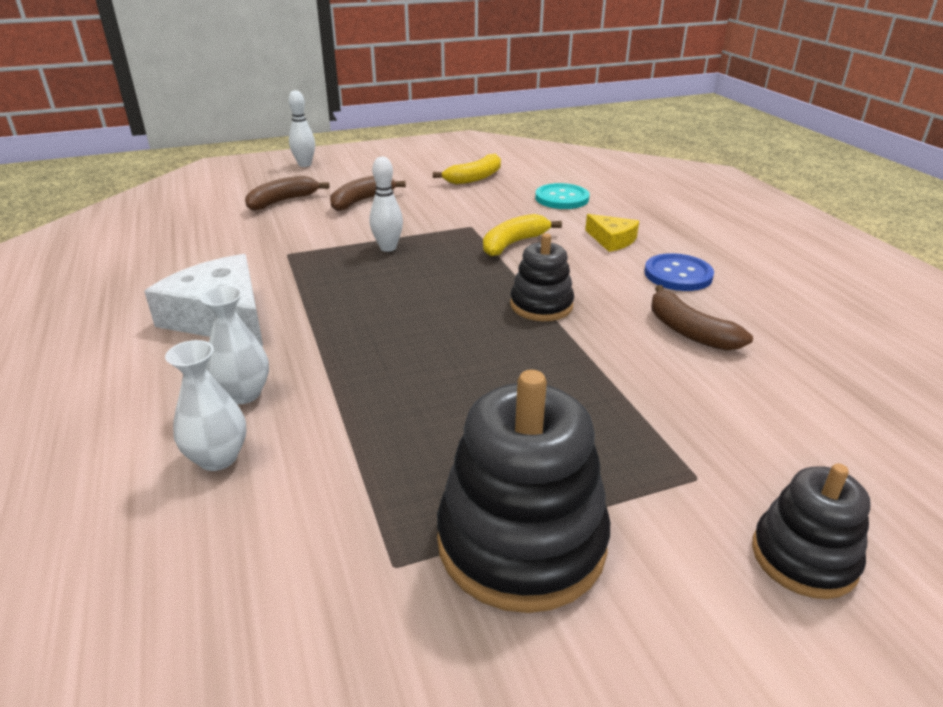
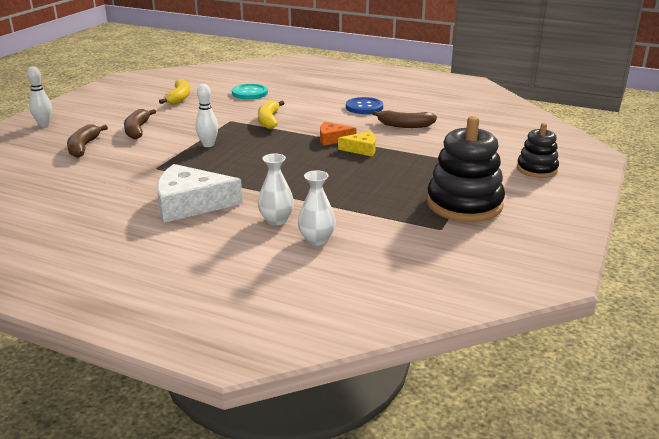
camera: 45 degrees left, 5 degrees down
(541, 305) = (333, 139): black stacking toy -> orange cheese
(612, 240) = (311, 103): yellow cheese -> yellow cheese (361, 149)

